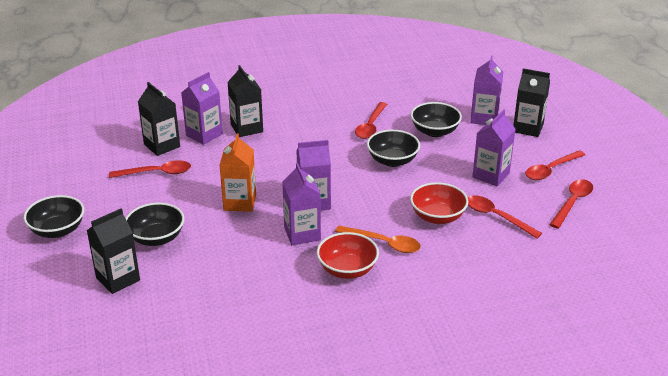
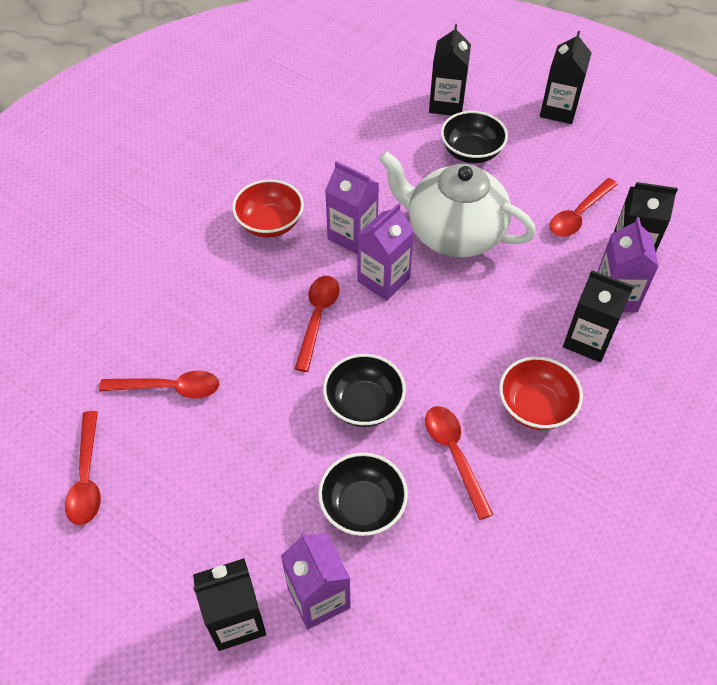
camera: 140 degrees right, 20 degrees up
(57, 230) = (558, 110): black bowl -> black carton
(240, 202) = (453, 233): orange carton -> white teapot
(383, 243) = (263, 273): orange spoon -> none
(437, 217) = (236, 345): red bowl -> red bowl (535, 407)
(491, 175) = (222, 461): purple carton -> none
(551, 170) = (148, 530): red spoon -> red spoon (317, 318)

